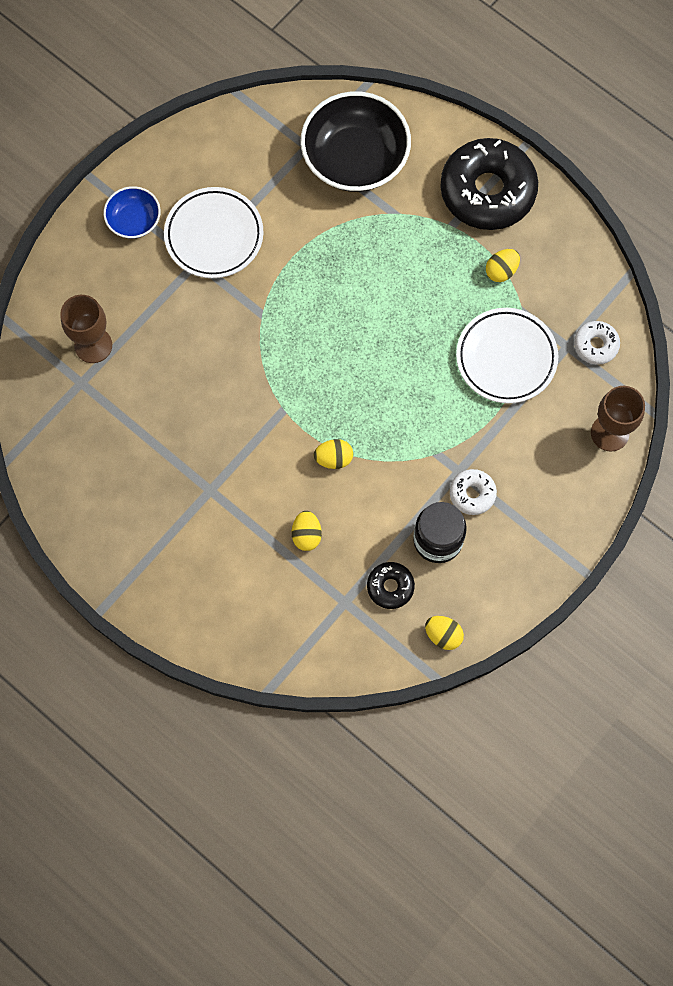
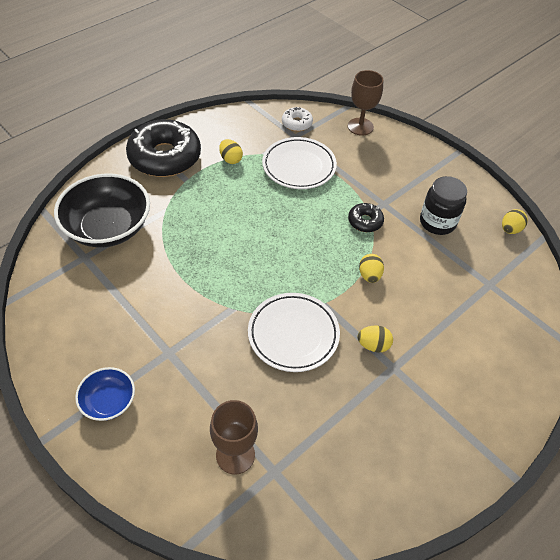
camera: 85 degrees left, 20 degrees down
(214, 235) = (146, 335): white plate -> white plate (293, 334)
(306, 535) = (434, 302): yellow egg -> yellow egg (373, 345)
(390, 587) = (475, 254): black donut -> black donut (365, 221)
(472, 494) = (401, 199): white donut -> none

